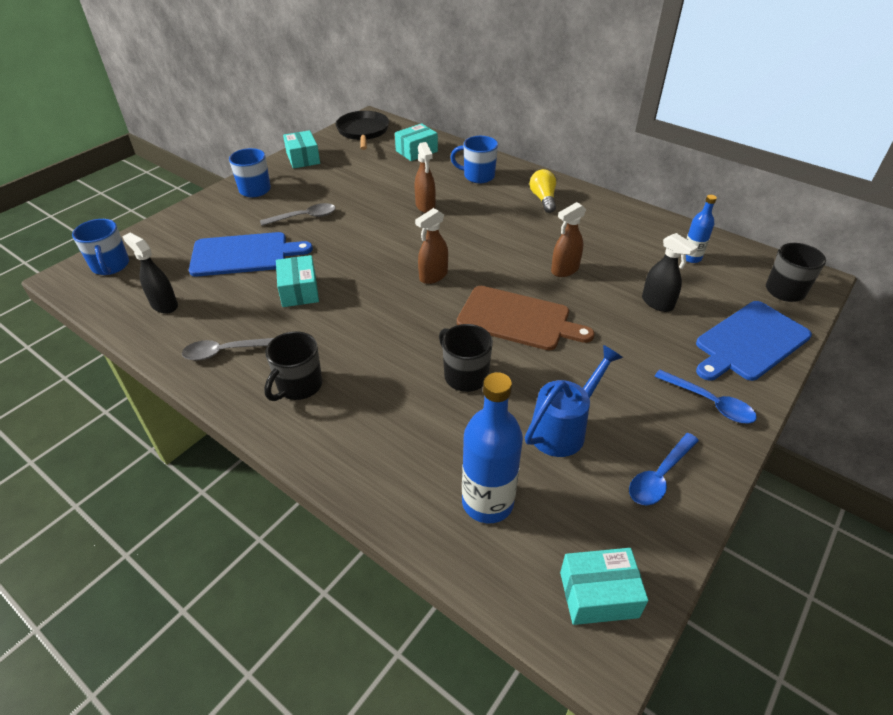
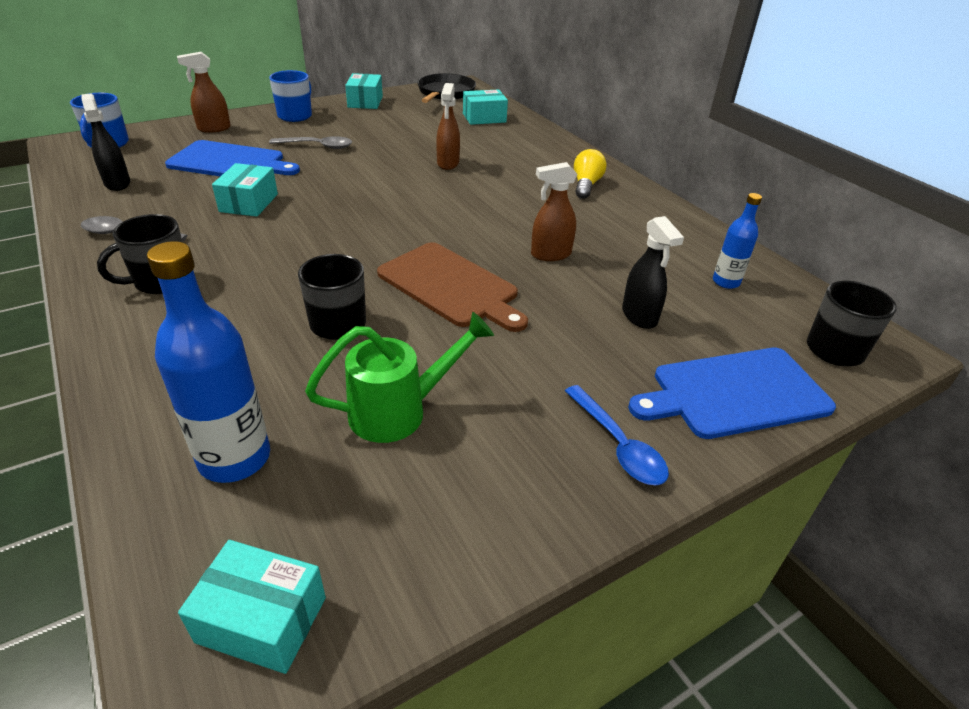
camera: 20 degrees right, 5 degrees down
(433, 276) = (395, 224): brown spray bottle -> brown spray bottle (214, 128)
(478, 176) = (530, 150): blue mug -> none
(563, 428) = (399, 411): blue watering can -> green watering can
(659, 476) = (473, 507): blue spoon -> none

